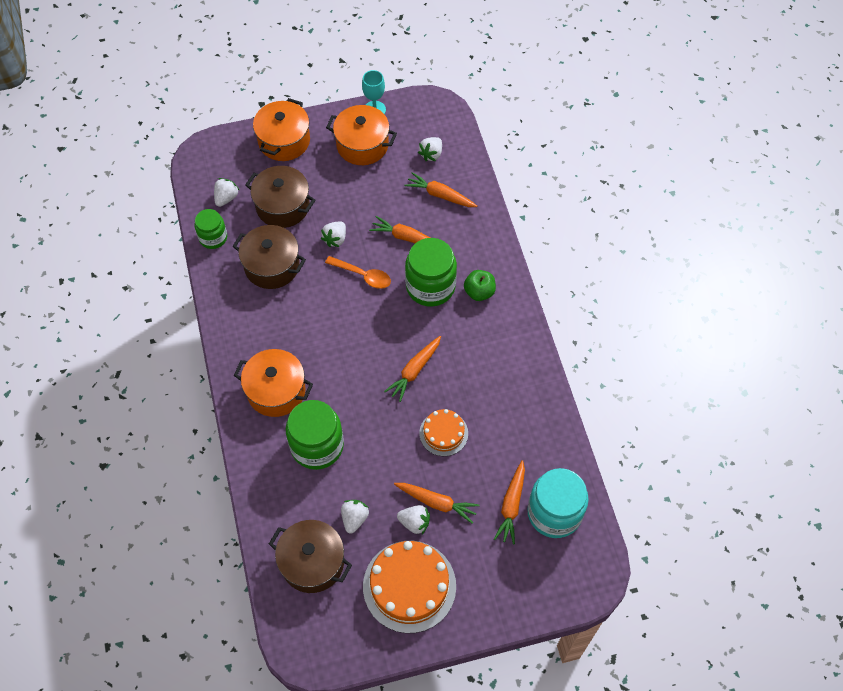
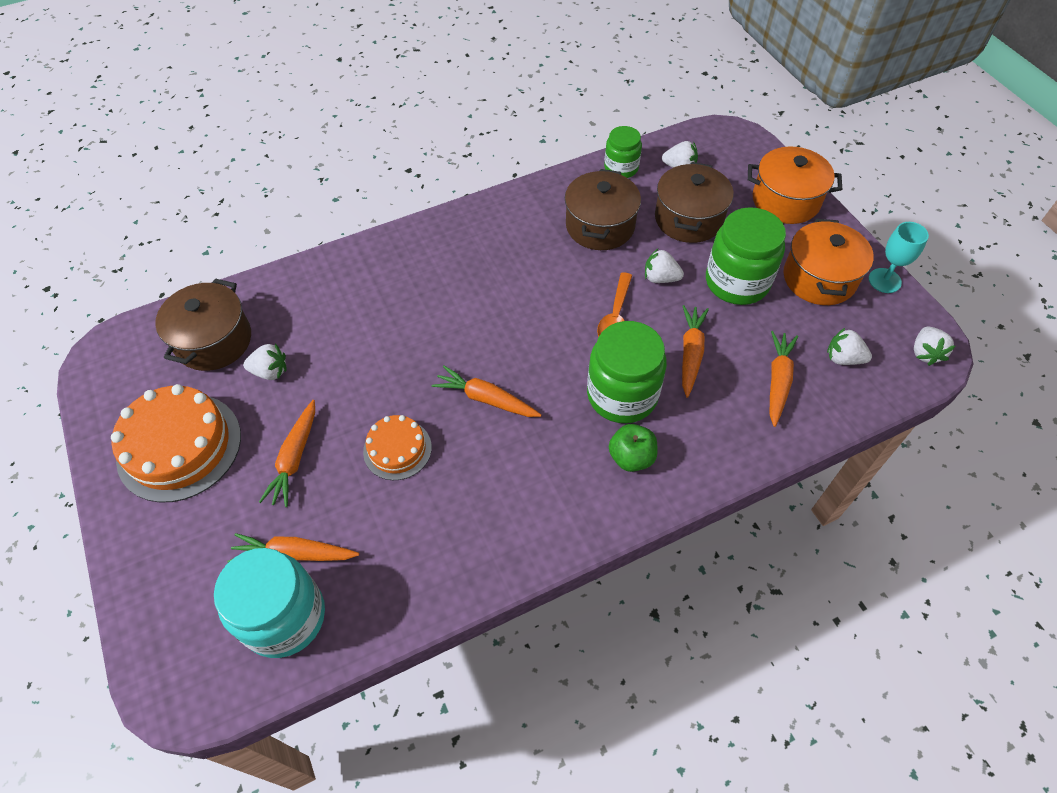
camera: 80 degrees right, 5 degrees down
(276, 391) = (431, 264): orange pot -> none
(317, 446) = (364, 316): green jar -> green jar (737, 282)
(414, 522) = (266, 437): white strawberry -> white strawberry (925, 353)

